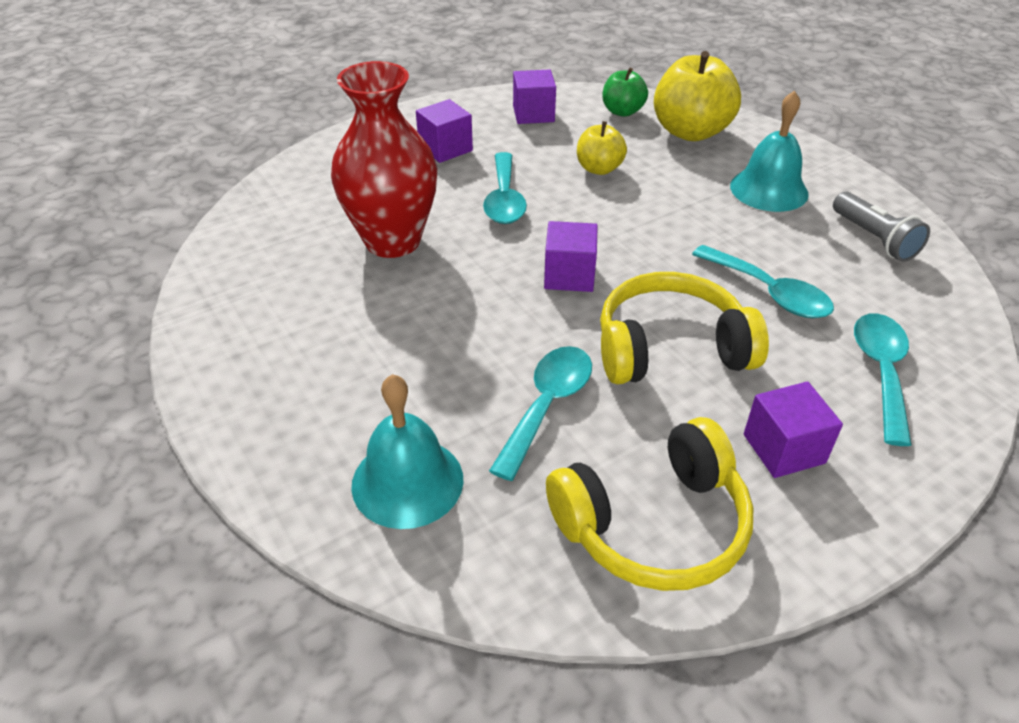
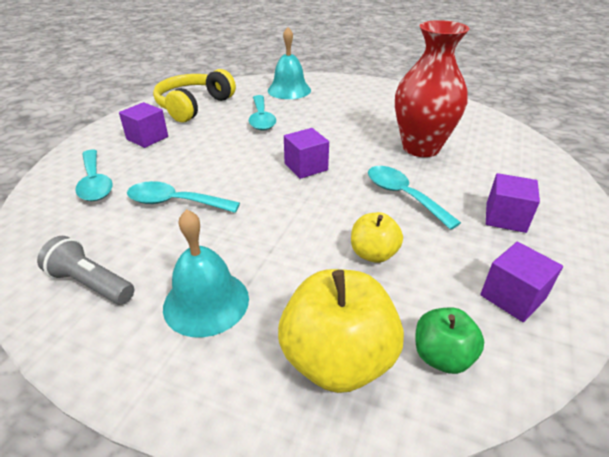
camera: 145 degrees right, 5 degrees down
(670, 348) = (221, 154): yellow headphones -> none

